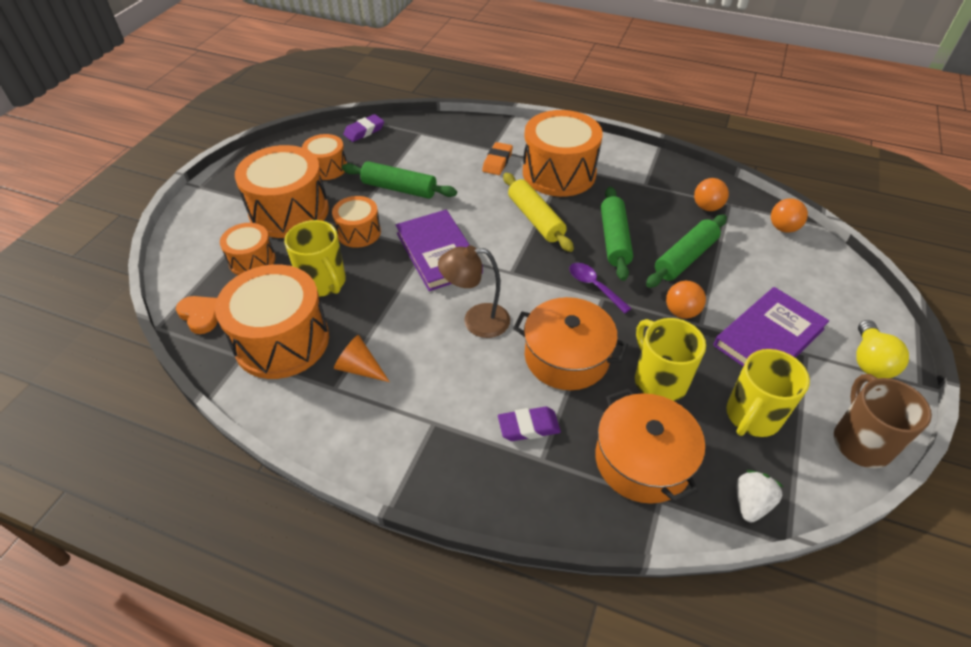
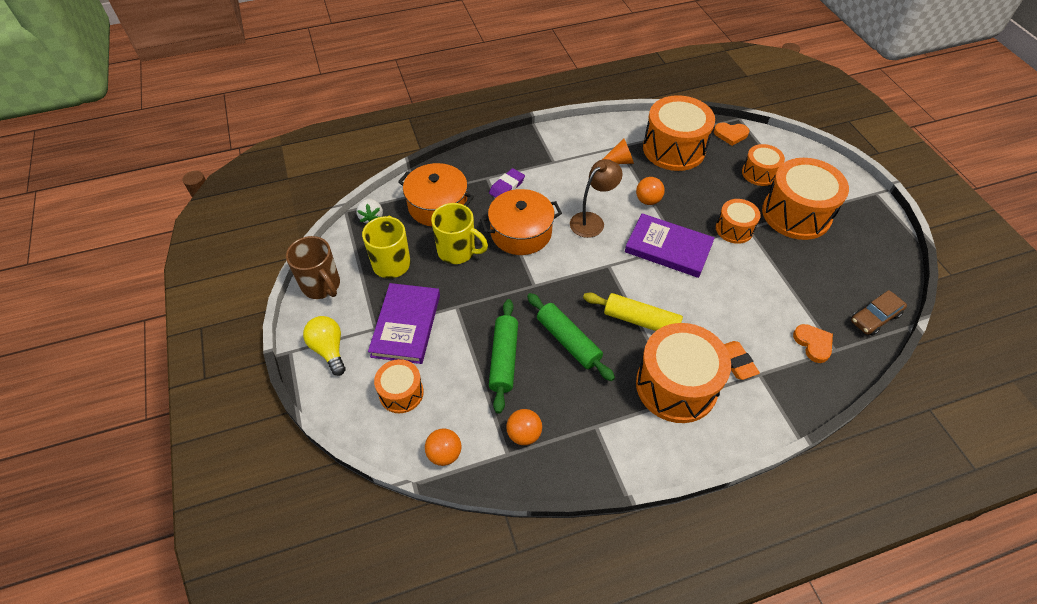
camera: 140 degrees right, 5 degrees up
(323, 282) = (702, 187): yellow mug -> none
(327, 167) = (836, 263): orange drum -> orange drum (401, 393)
(364, 131) = (874, 318): purple eraser -> brown car
(399, 188) = (763, 280): green rolling pin -> none
(429, 142) = (813, 344): none -> orange heart
(594, 286) = (547, 290): purple spoon -> none
(681, 312) = (475, 308): orange ball -> orange ball (648, 200)

